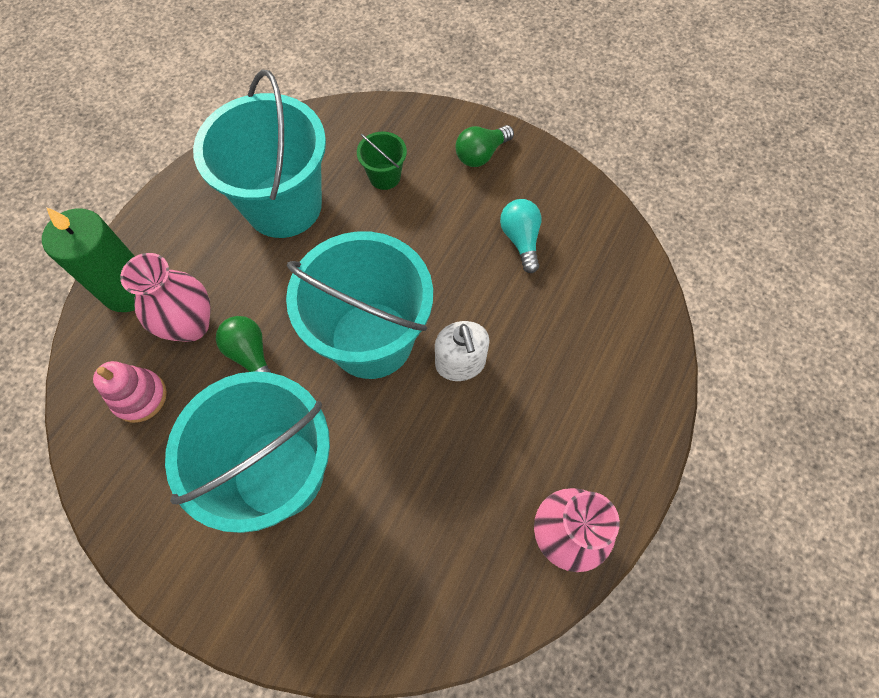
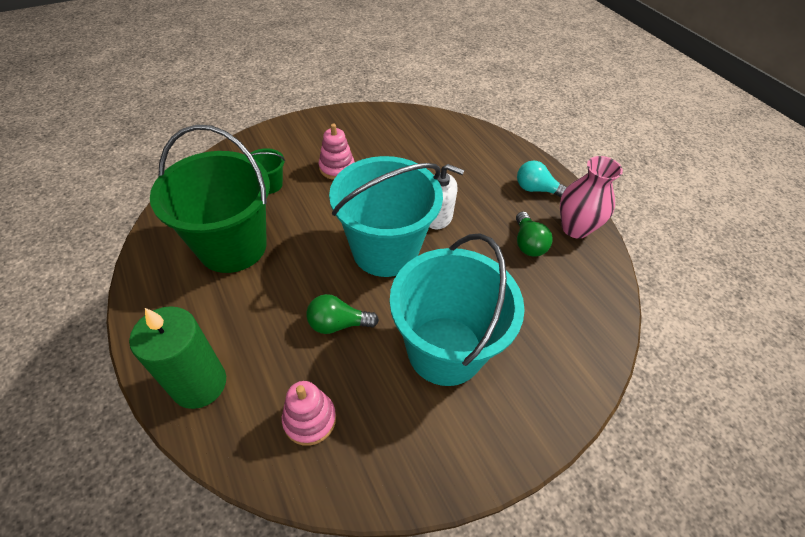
camera: 60 degrees left, 15 degrees down
(191, 325) = (277, 352): pink vase -> none
(284, 205) = (232, 246): turquoise bucket -> green bucket
(458, 217) = (337, 168): none -> pink stacking toy
(481, 154) = (303, 137): green light bulb -> green light bulb (528, 243)
(520, 240) = (379, 151): turquoise light bulb -> turquoise light bulb (536, 189)

